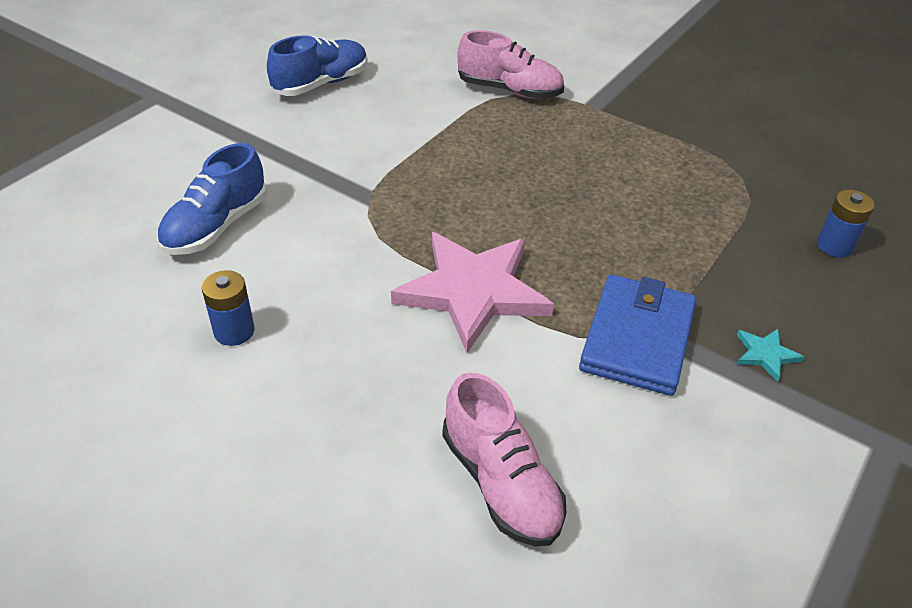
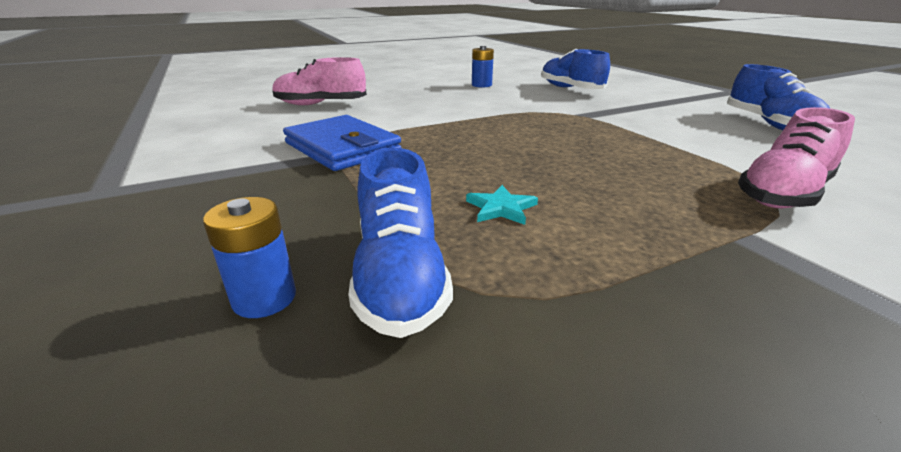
camera: 120 degrees right, 15 degrees down
(473, 291) = (451, 121): pink star -> none
(765, 209) = (400, 277): none -> blue shoe
(765, 354) = (247, 181): turquoise star -> turquoise star (501, 208)

